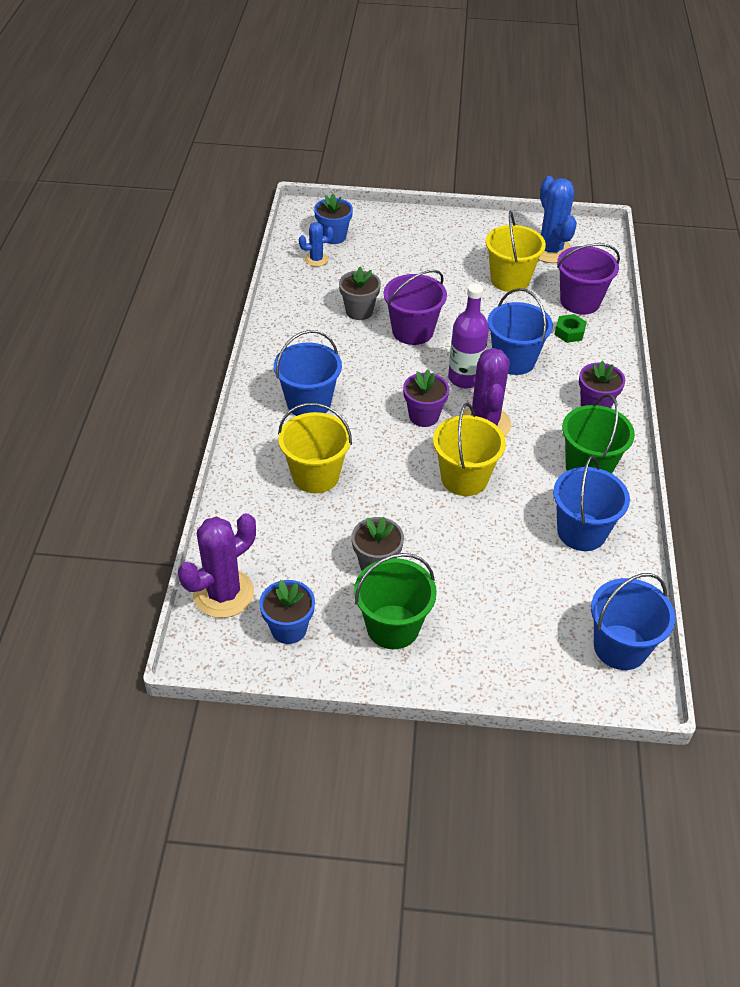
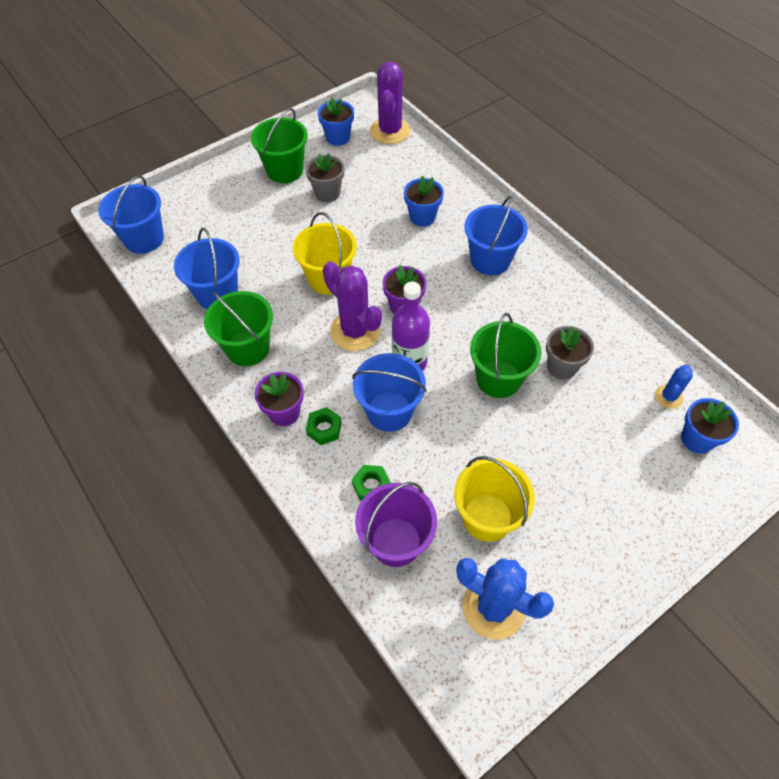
camera: 140 degrees right, 10 degrees up
(315, 475) = (422, 217): yellow bucket -> blue flower pot
(412, 331) = (498, 379): purple bucket -> green bucket
(573, 379) = (324, 429): none -> green nut

